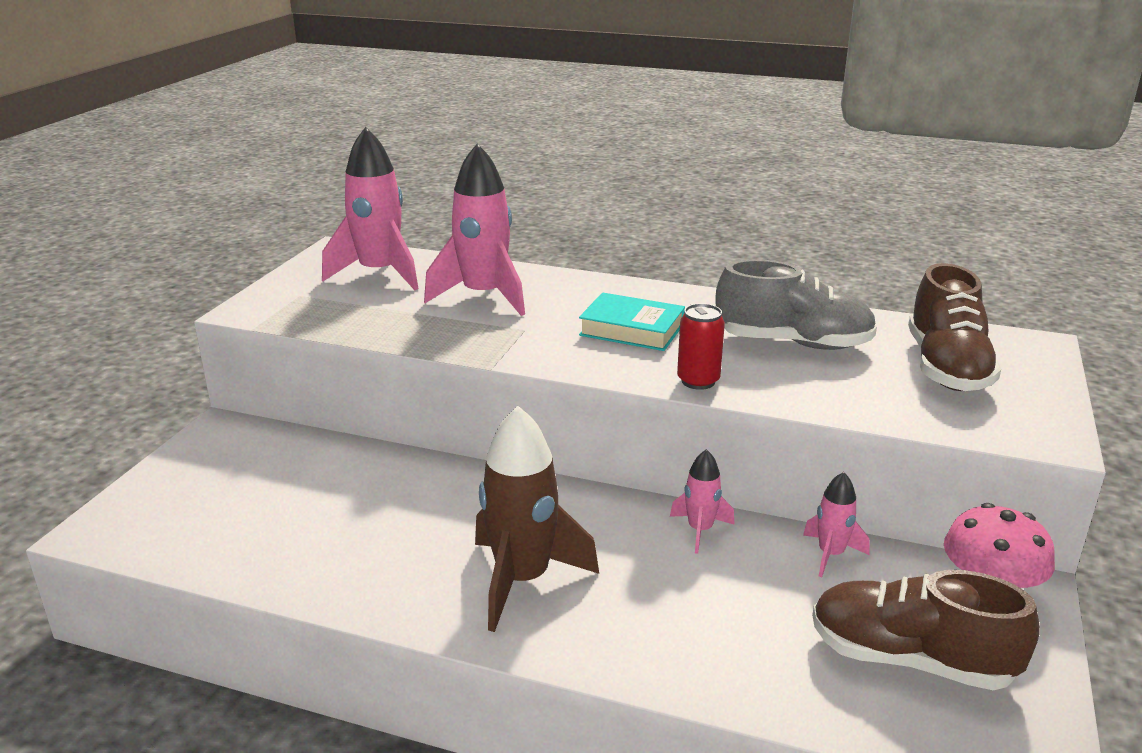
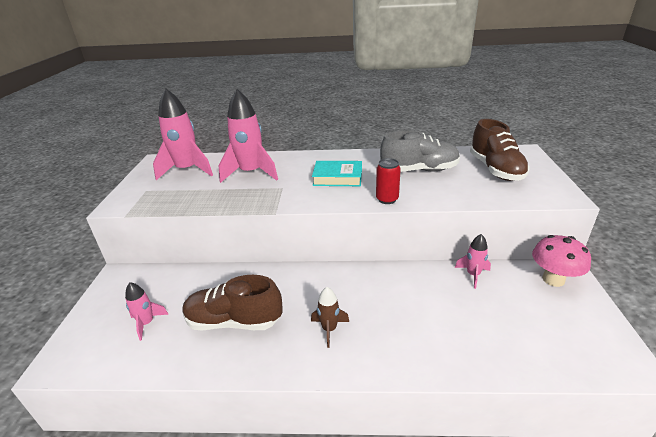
camera: 15 degrees left, 5 degrees up
(522, 580) = (329, 329): brown rocket -> brown rocket, size x0.51
(700, 530) = (405, 276): pink rocket -> pink rocket (147, 323)
(910, 660) = (541, 324): brown shoe -> brown shoe (234, 321)

